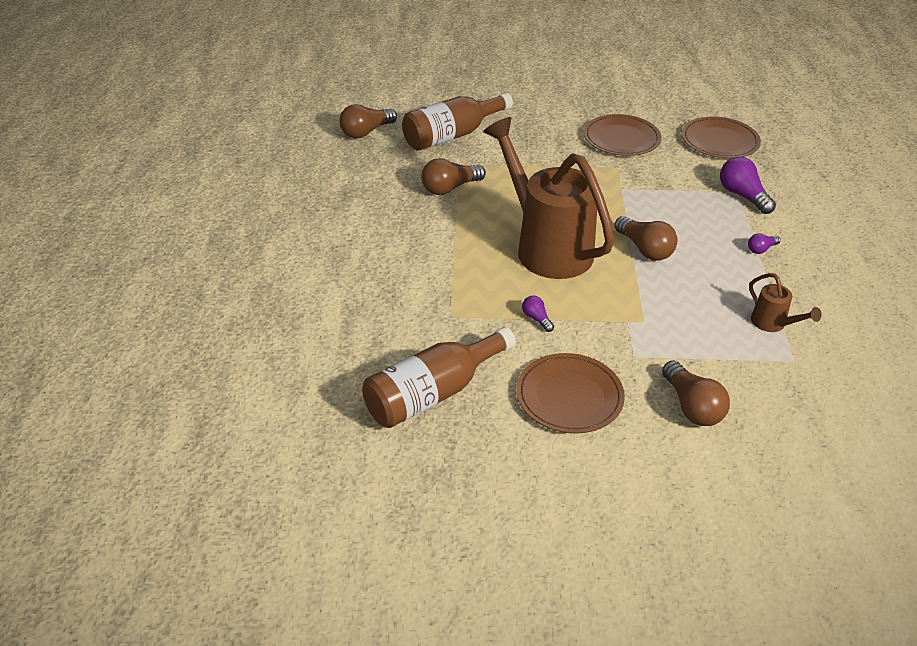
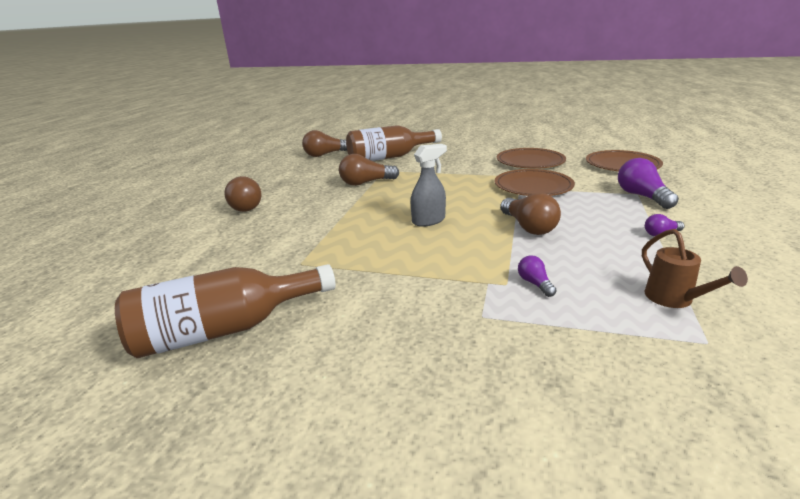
camera: 15 degrees right, 15 degrees down
(536, 319) = (386, 272): purple light bulb -> purple light bulb (535, 284)
(547, 247) = (429, 220): brown watering can -> grey spray bottle
(569, 396) = (380, 351): brown plate -> brown plate (533, 186)
(692, 406) = (544, 383): brown light bulb -> brown light bulb (248, 205)

